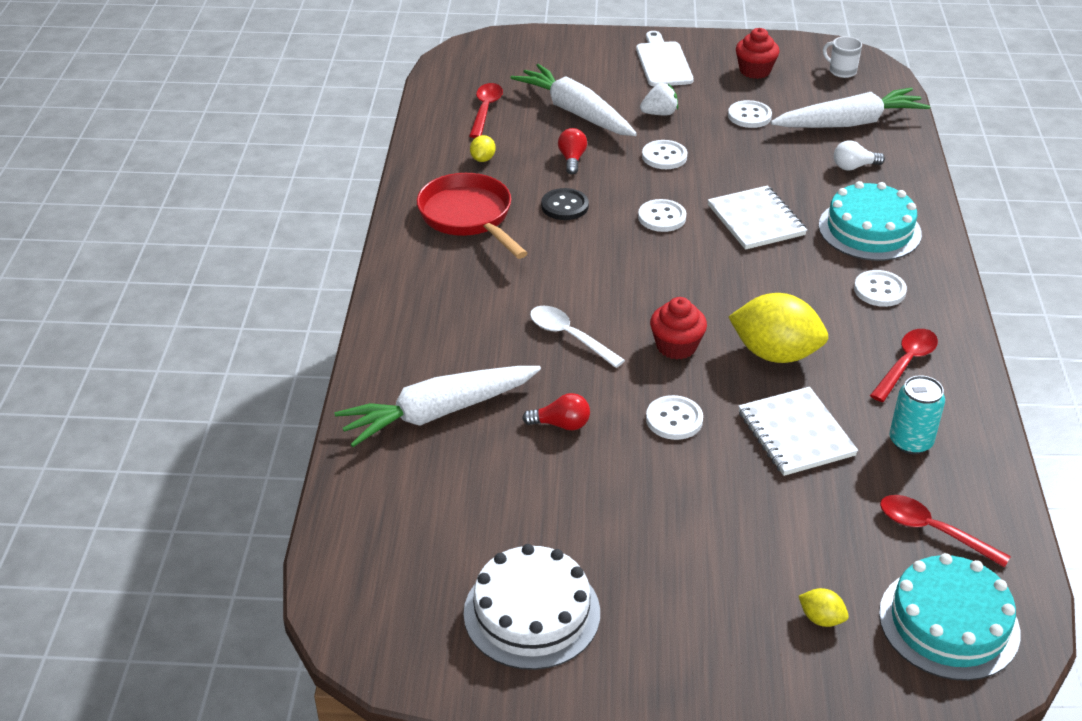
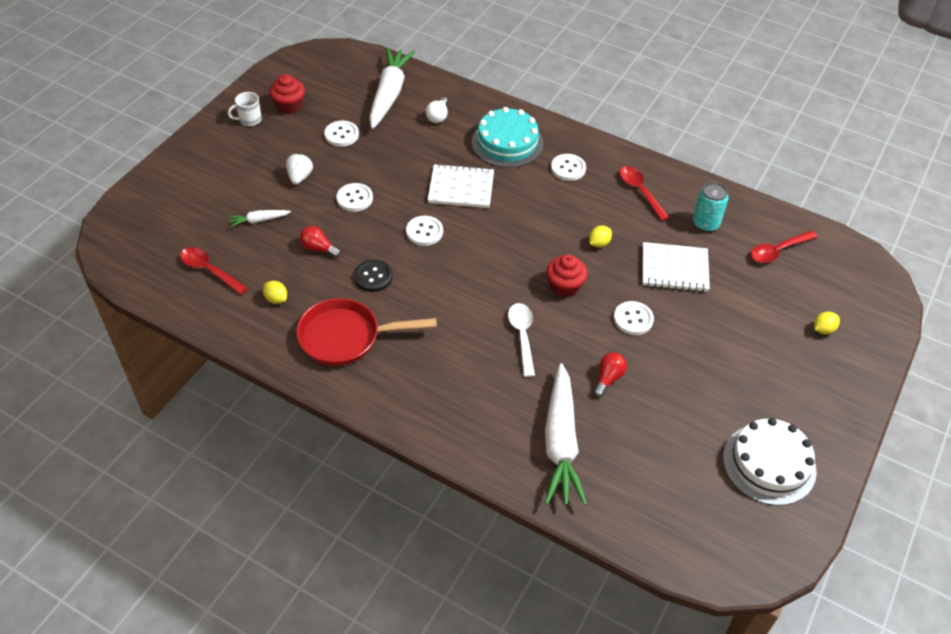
camera: 65 degrees left, 10 degrees up
(569, 337) = (522, 336): white spoon -> white spoon turned 105 degrees clockwise
(575, 112) = (259, 220): white carrot -> white carrot, size x0.44
(663, 62) = (235, 145): white cutting board -> none
(775, 354) = (599, 243): yellow lemon -> yellow lemon, size x0.44
(841, 71) = (327, 67): white mug -> white mug (249, 120)
(949, 623) = (845, 279): turquoise cake -> none

